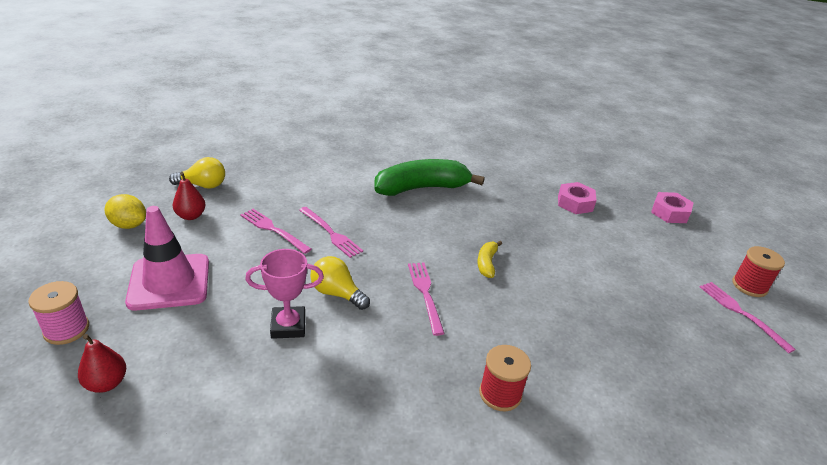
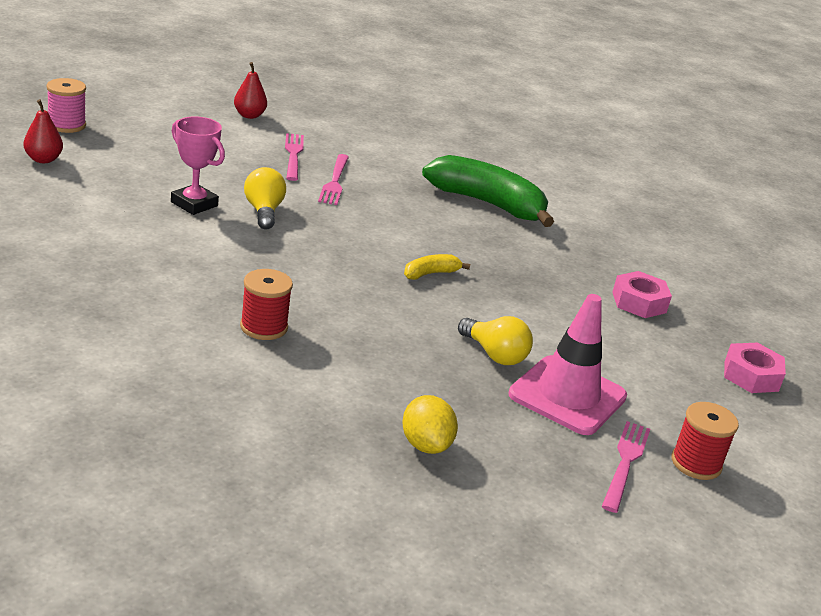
camera: 45 degrees right, 5 degrees down
(129, 225) = (197, 98): yellow lemon -> yellow lemon (425, 445)
(169, 282) = (165, 139): pink traffic cone -> pink traffic cone (567, 396)
(203, 185) = (294, 104): yellow light bulb -> yellow light bulb (494, 355)
(425, 294) = (331, 253): pink fork -> none

